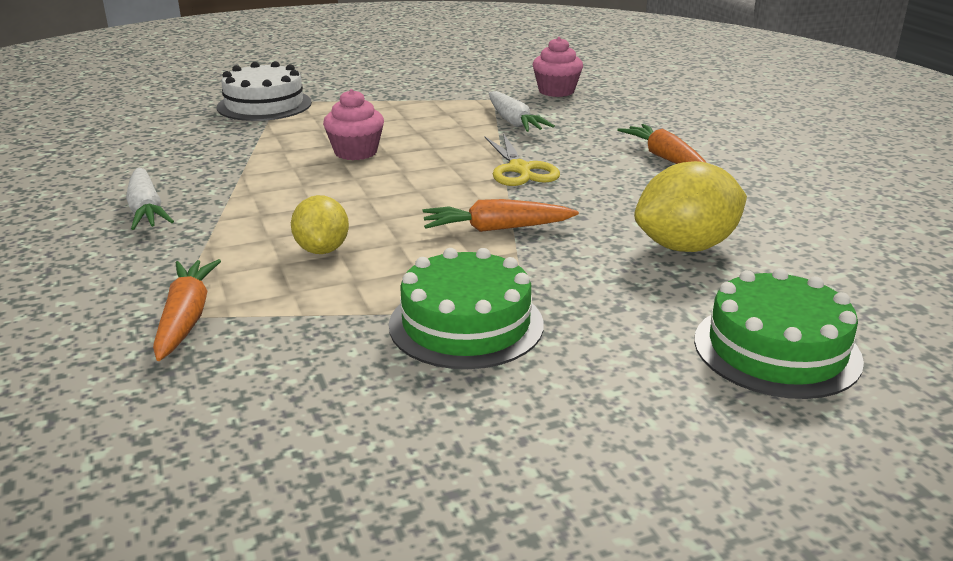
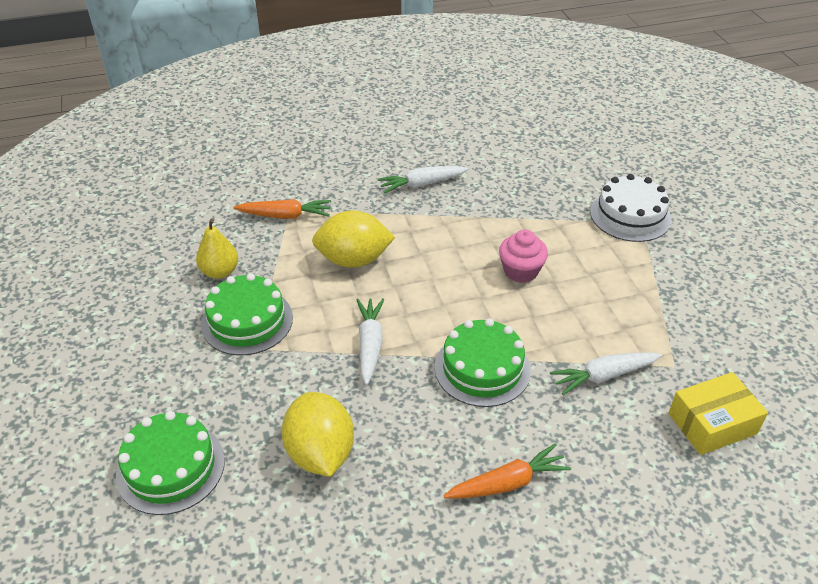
camera: 95 degrees right, 15 degrees up
(322, 250) = (353, 260): yellow lemon -> yellow lemon, size x1.57
(340, 368) = (220, 272): none -> yellow pear
(497, 228) = (370, 345): orange carrot -> white carrot
(519, 169) = (482, 368): yellow scissors -> green cake
(556, 91) = (712, 423): pink cupcake -> yellow box

